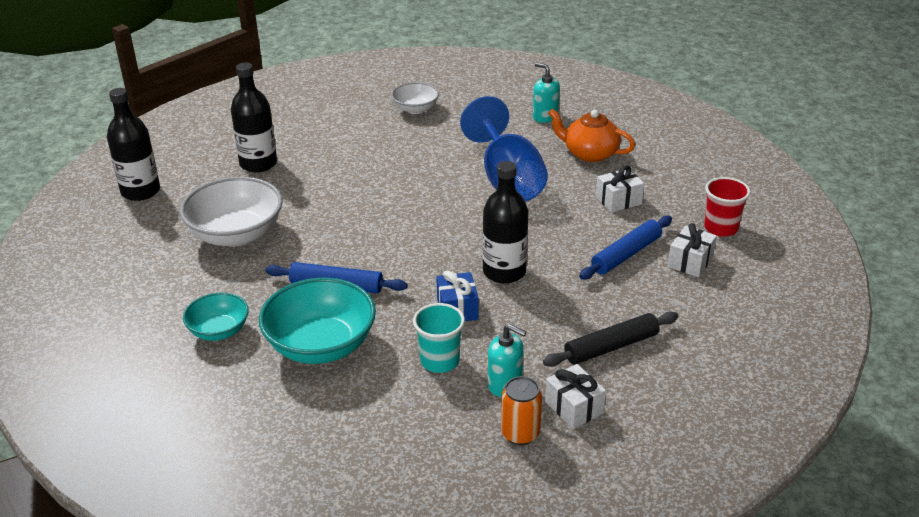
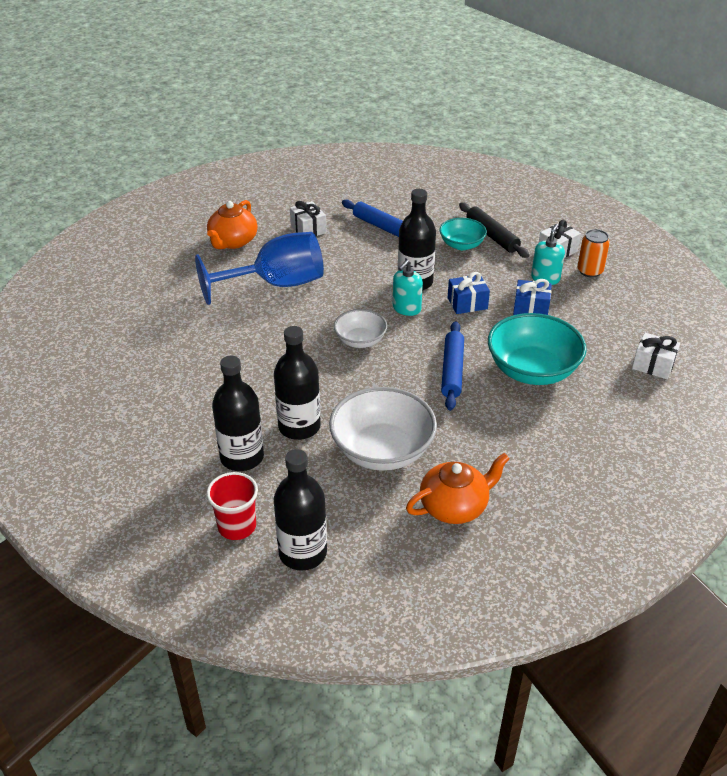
camera: 95 degrees left, 5 degrees up
(148, 270) = (455, 506): none -> orange teapot
(219, 331) = (532, 434): turquoise bowl -> turquoise bowl (461, 245)
(285, 191) = (299, 427): none -> black bottle
(415, 109) = (131, 349): white bowl -> white bowl (360, 340)
(439, 361) = (531, 308): turquoise cup -> blue gift
(545, 117) = (161, 265): turquoise soap dispenser -> turquoise soap dispenser (406, 308)
(690, 262) = (388, 202): white gift -> white gift (653, 365)
(721, 228) = (343, 188): red cup -> red cup (237, 526)

